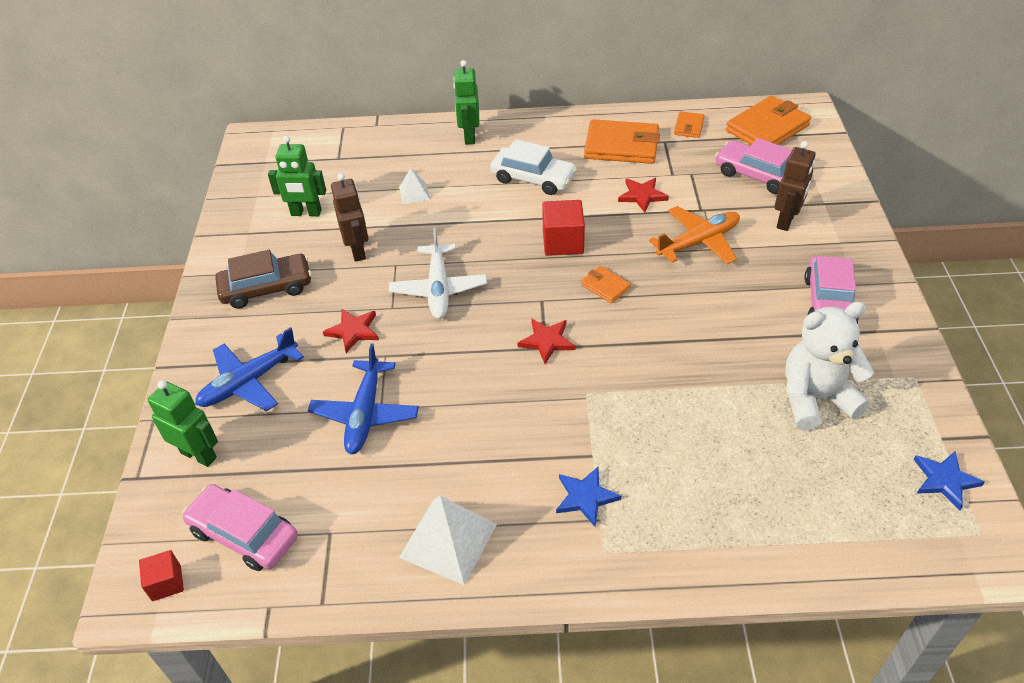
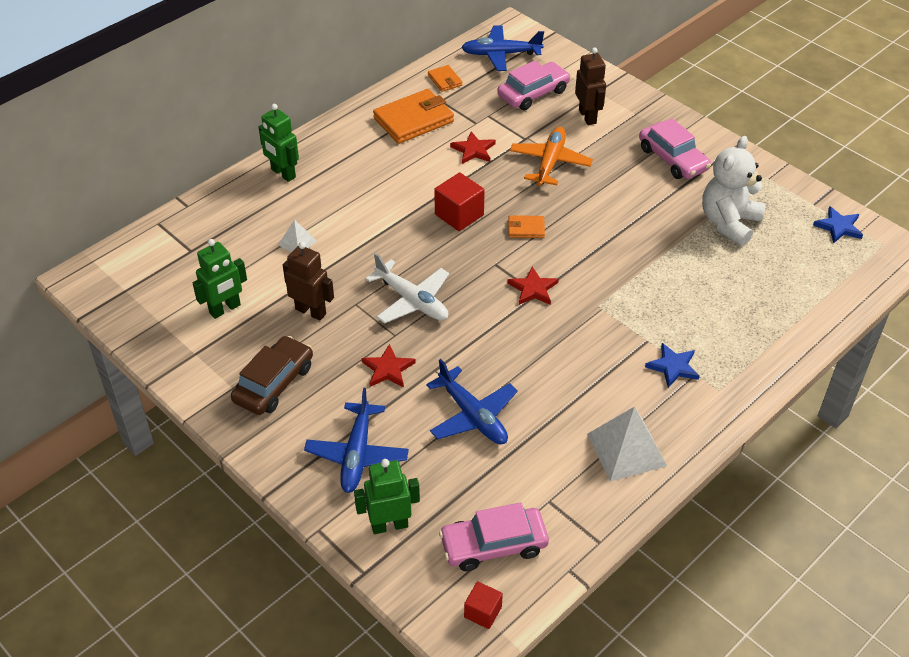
camera: 45 degrees left, 0 degrees up
(533, 178) = (378, 180): white car -> none
(757, 175) = (533, 93): pink car -> pink car turned 150 degrees clockwise
(767, 128) = (501, 54): orange wallet -> blue plane

